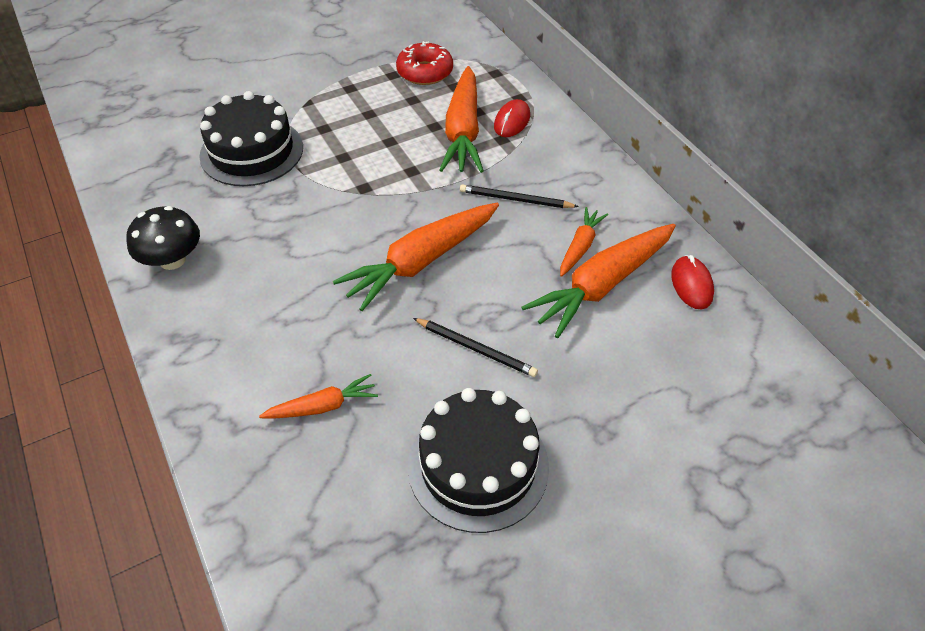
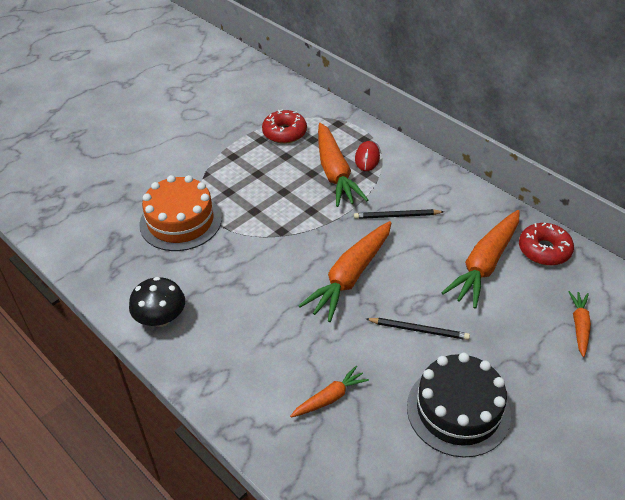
camera: 15 degrees left, 5 degrees down
(252, 151) = (180, 221): black cake -> orange cake
(580, 247) = (457, 240): orange carrot -> orange carrot (579, 326)
(691, 284) = (544, 250): red mouse -> red donut

